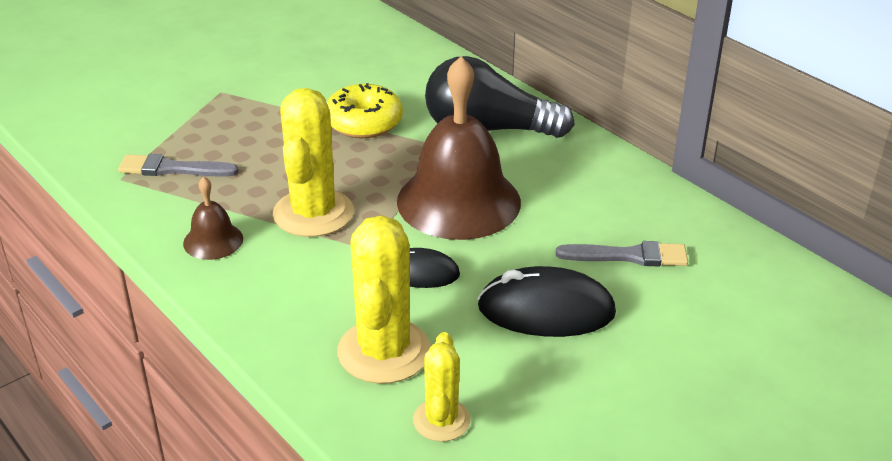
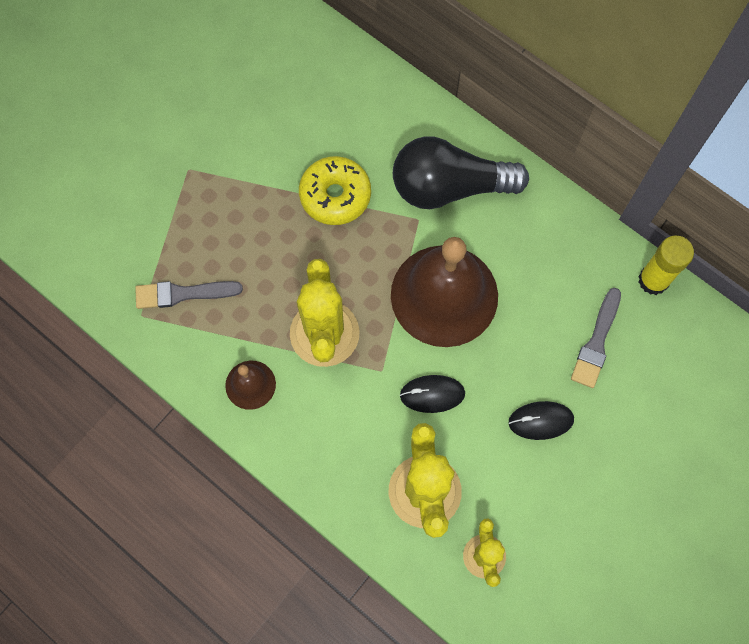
camera: 10 degrees left, 35 degrees up
(546, 310) = (540, 421): black mouse -> black mouse, size x0.60
(628, 256) = (596, 342): grey brush -> grey brush turned 120 degrees clockwise
(705, 217) = (653, 280): none -> yellow glue stick

